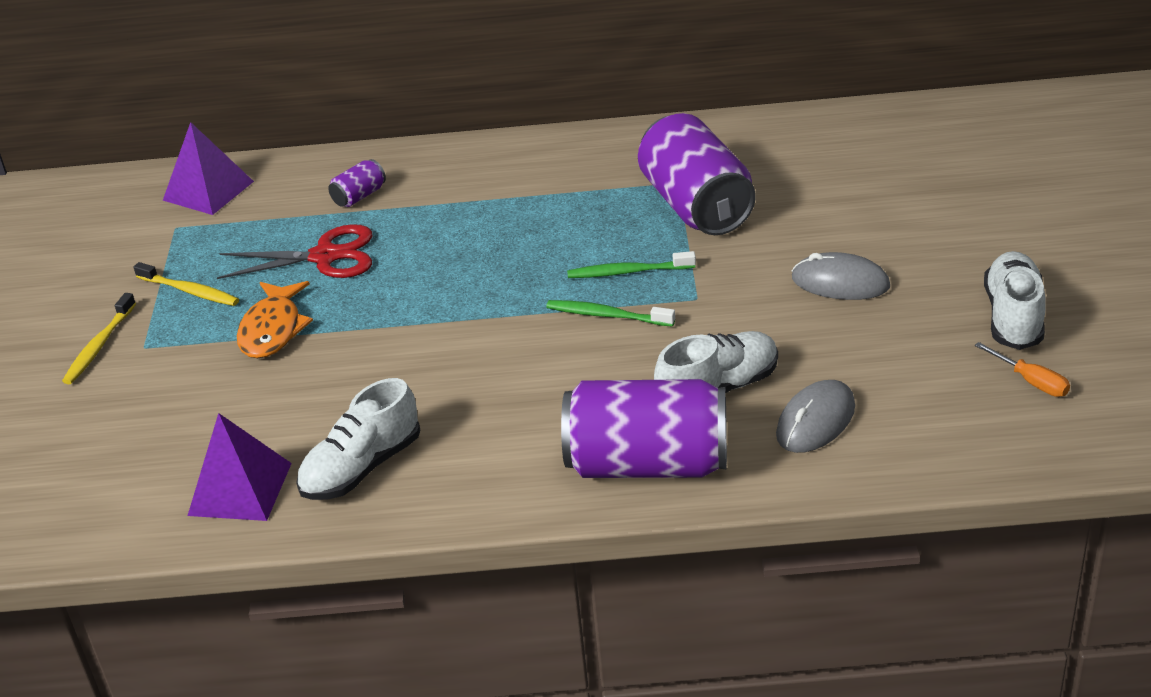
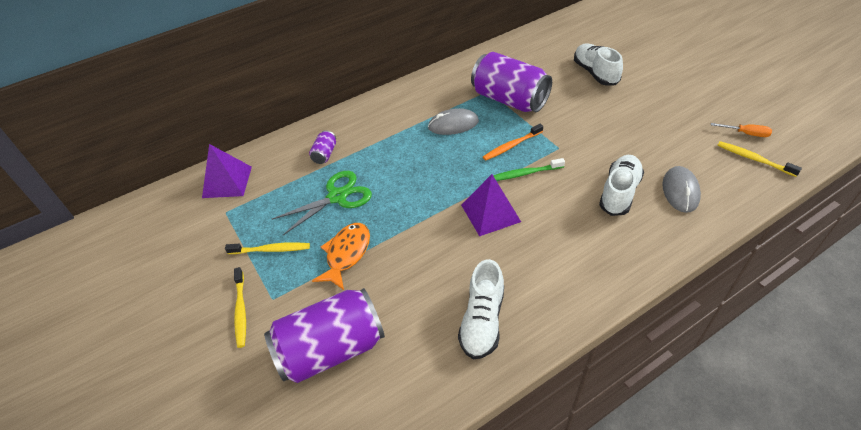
camera: 30 degrees left, 10 degrees up
(240, 489) = (422, 370): purple pyramid -> purple pyramid (490, 213)
(273, 329) = (346, 254): orange fish -> orange fish turned 135 degrees counterclockwise
(325, 257) = (337, 197): red scissors -> green scissors
(628, 272) = (511, 146): green toothbrush -> orange toothbrush
(647, 464) = (629, 249): purple can -> purple can (331, 349)
(840, 282) = (615, 115): grey mouse -> grey mouse (453, 124)
(995, 421) = (754, 159): none -> yellow toothbrush
(1013, 317) = (705, 105): white shoe -> white shoe (595, 73)

